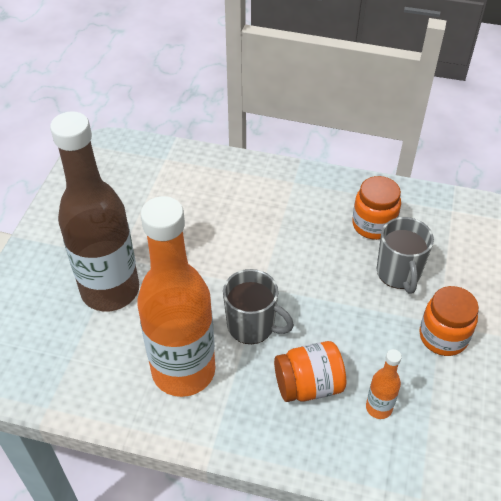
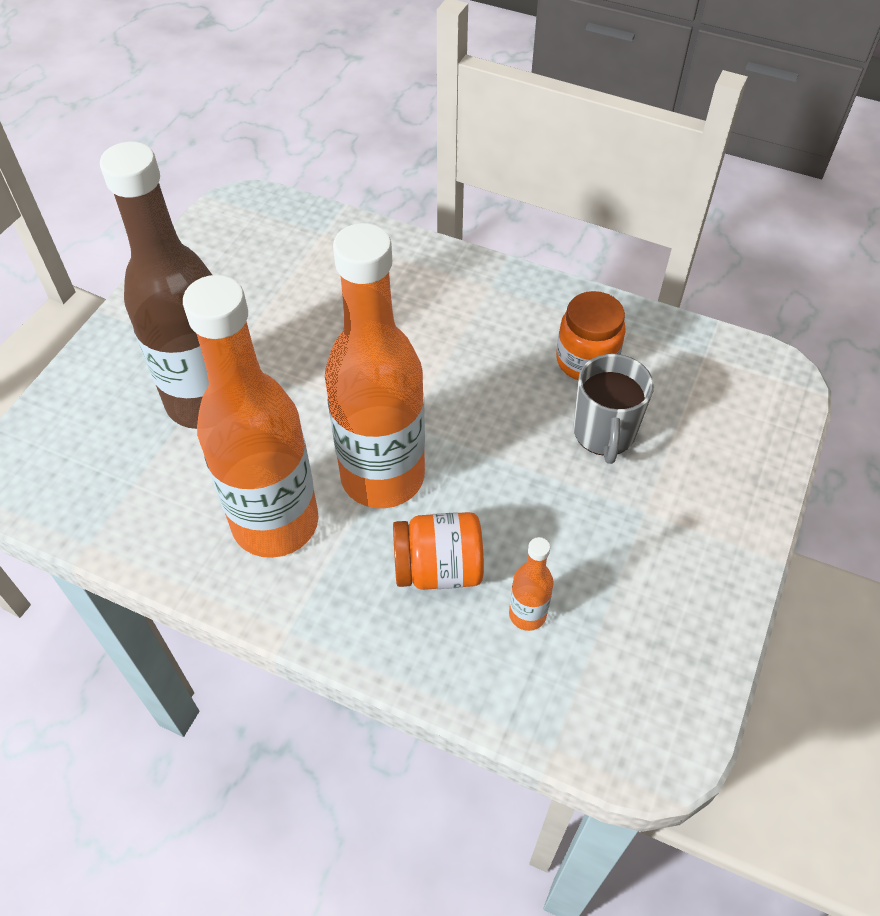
camera: 10 degrees right, 5 degrees up
(252, 326) = (382, 476): grey mug -> orange bottle
(443, 337) = (644, 531): orange jar -> none

